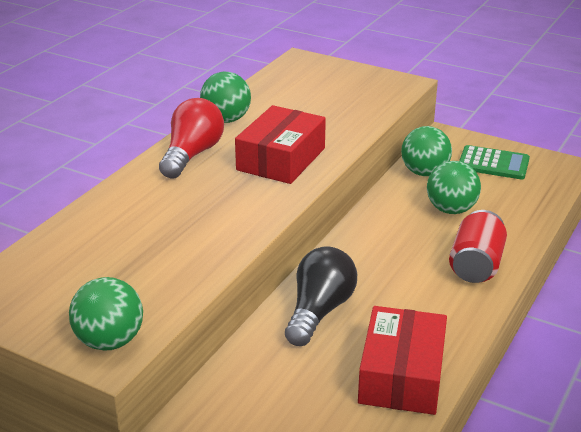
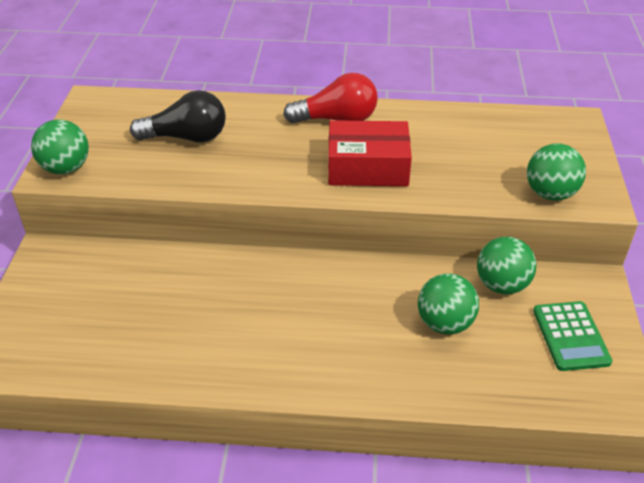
camera: 65 degrees right, 10 degrees up
(226, 120) = (412, 117): green ball -> green ball (550, 194)
(319, 311) = (221, 279): black light bulb -> black light bulb (186, 137)
(401, 375) = (158, 355): red box -> none
(475, 265) = (354, 367): red can -> none

